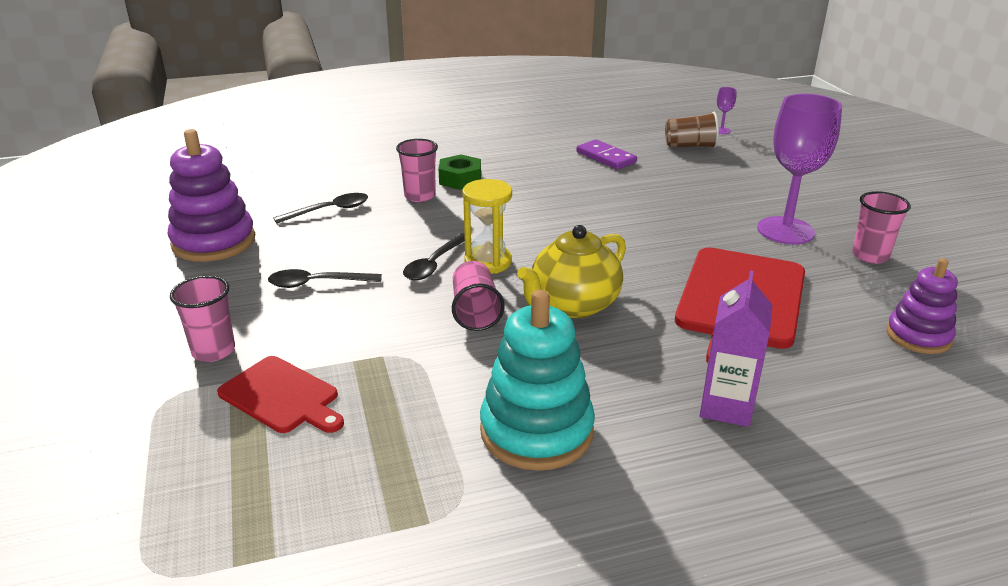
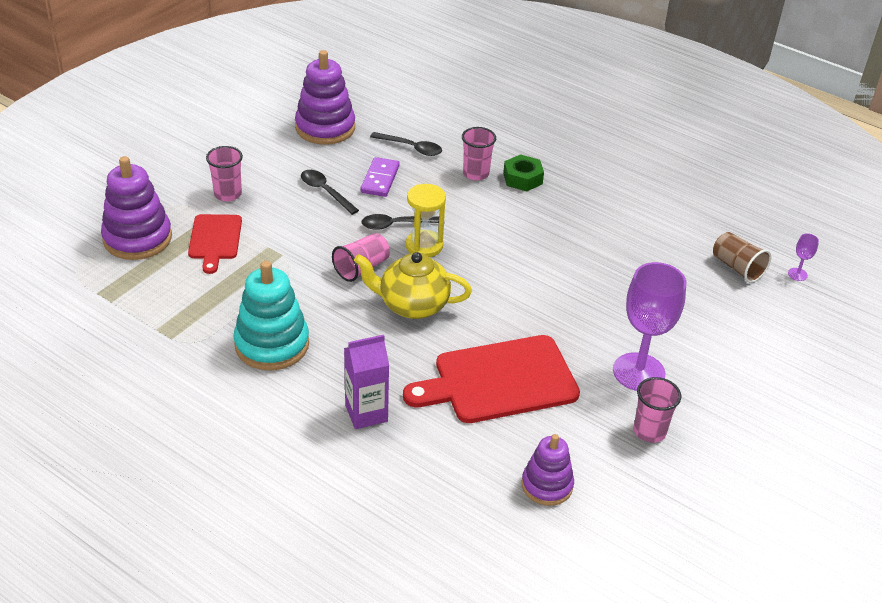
camera: 50 degrees right, 10 degrees up
(177, 467) = (137, 238): none -> purple stacking toy
(606, 157) = (652, 231): purple domino -> purple domino (380, 179)

